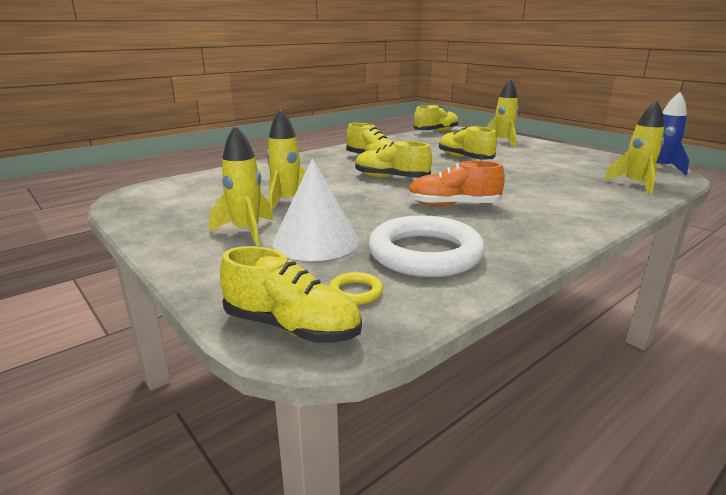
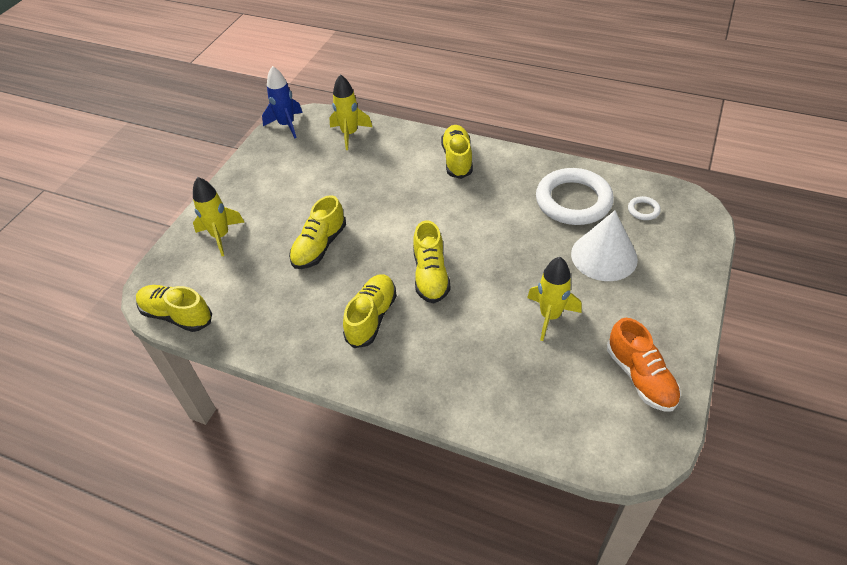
camera: 115 degrees left, 25 degrees up
(246, 232) = (625, 302): yellow rocket -> none
(292, 327) = (693, 217): yellow shoe -> yellow shoe (457, 159)
(355, 292) = (643, 210): yellow ring -> white ring
(453, 205) = (475, 214): orange shoe -> orange shoe (640, 377)

